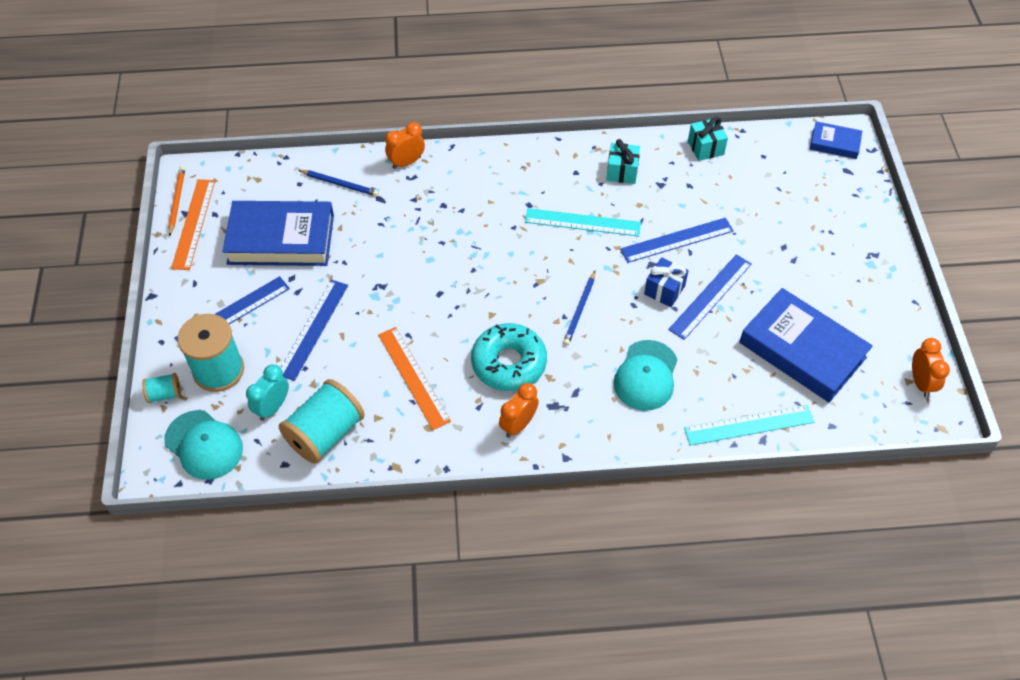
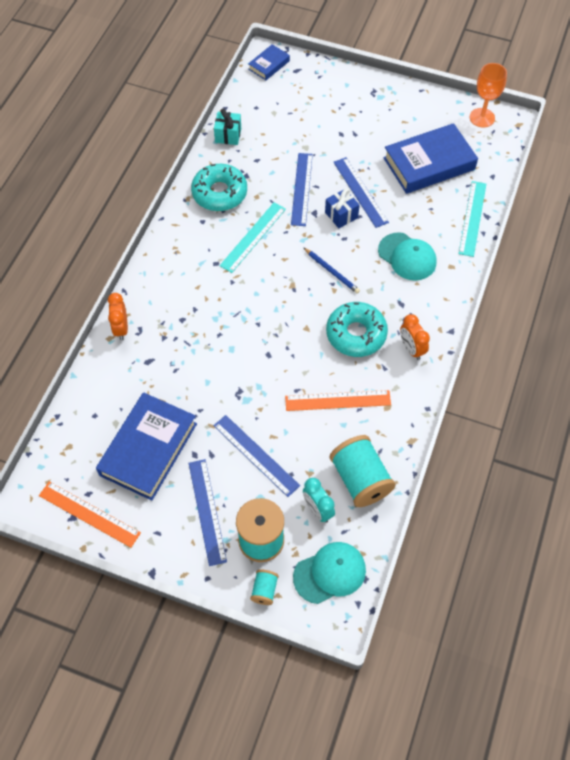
camera: 65 degrees left, 5 degrees up
(177, 201) = (54, 521): orange pencil -> none
(340, 184) = (114, 385): blue pencil -> none
(622, 172) = (219, 193): turquoise gift -> turquoise donut
(920, 382) = (482, 118): orange clock -> orange goblet

